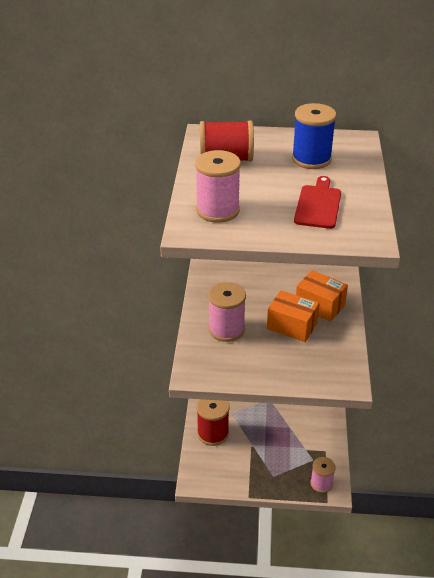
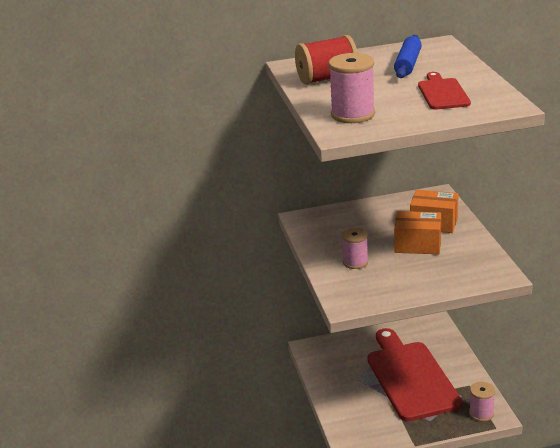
camera: 15 degrees left, 10 degrees down
(213, 433) = (346, 400): red spool -> none
(226, 329) = (355, 262): pink spool -> pink spool, size x0.66
(278, 427) = (410, 377): none -> red cutting board
(311, 159) = (408, 64): blue spool -> blue rolling pin

